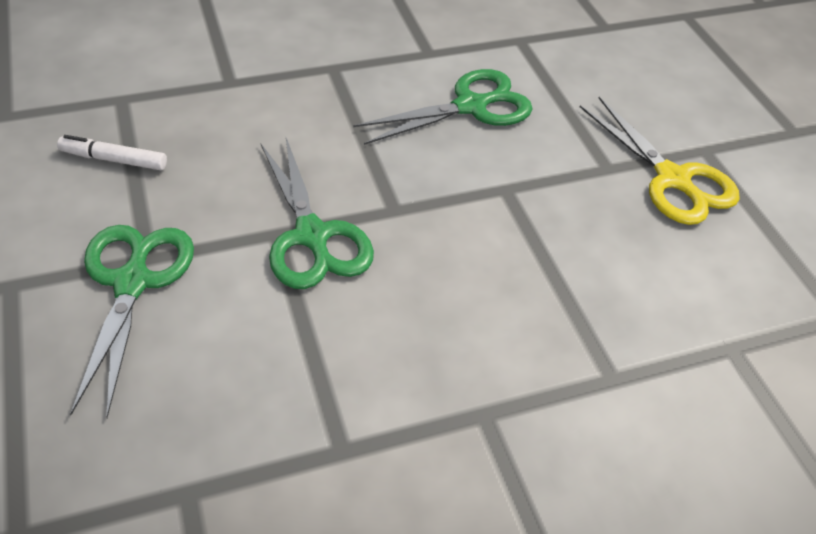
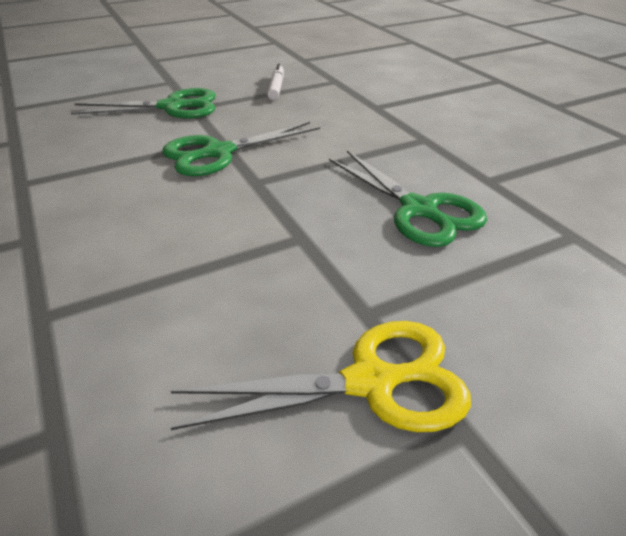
camera: 85 degrees right, 10 degrees down
(672, 179) = (370, 382): yellow scissors -> yellow scissors turned 150 degrees counterclockwise

